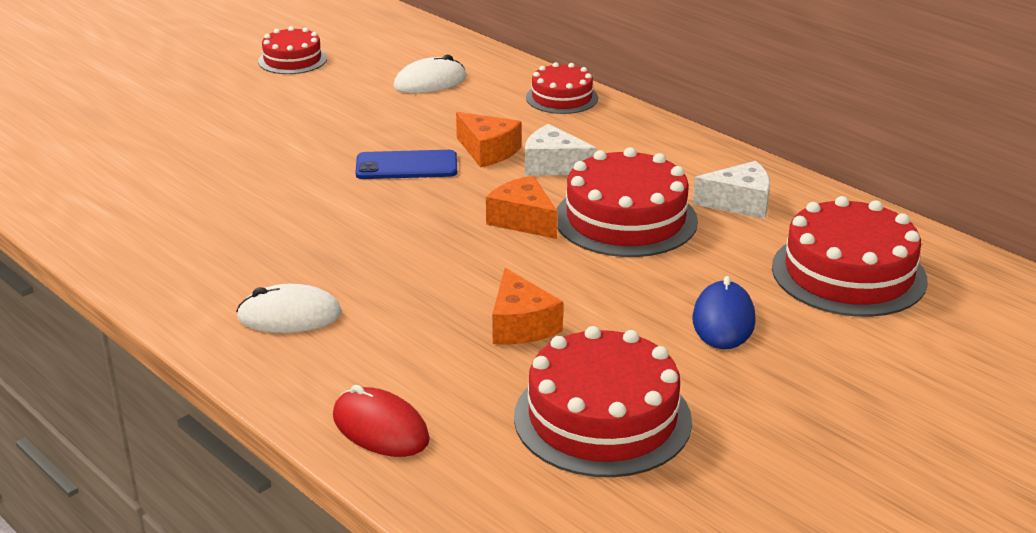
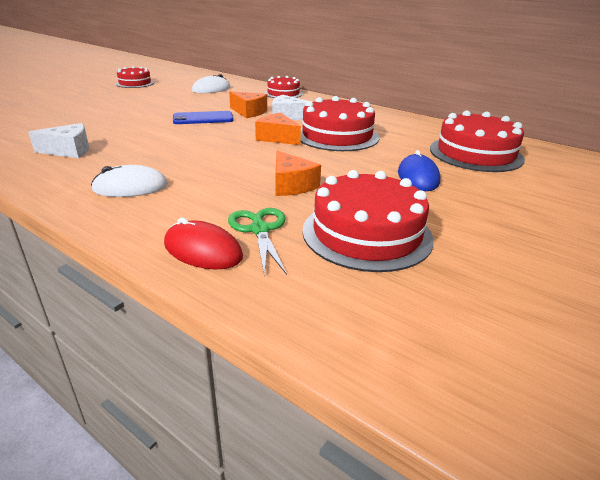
camera: 10 degrees left, 0 degrees up
(458, 401) = (259, 229): none -> green scissors
(739, 203) = (396, 128): white cheese -> white cheese (69, 150)

